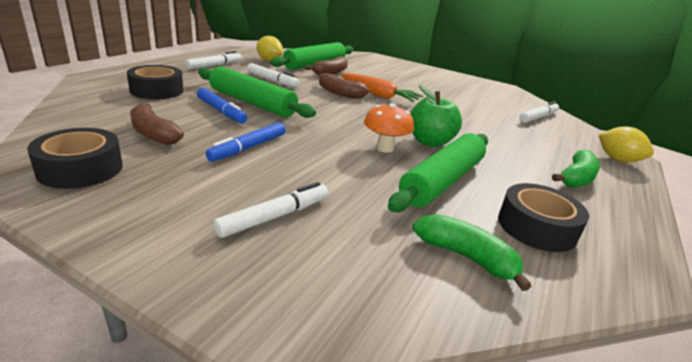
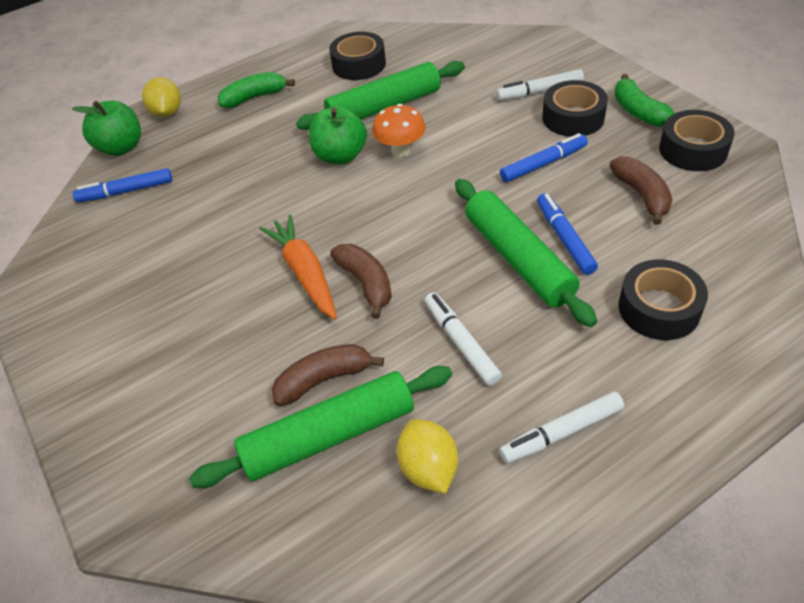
camera: 145 degrees left, 20 degrees up
(224, 189) = (573, 118): none -> black tape
(466, 257) = (431, 54): green banana -> green banana (638, 111)
(538, 117) = (126, 191): white marker -> blue marker
(594, 136) = (121, 148): none -> green apple

